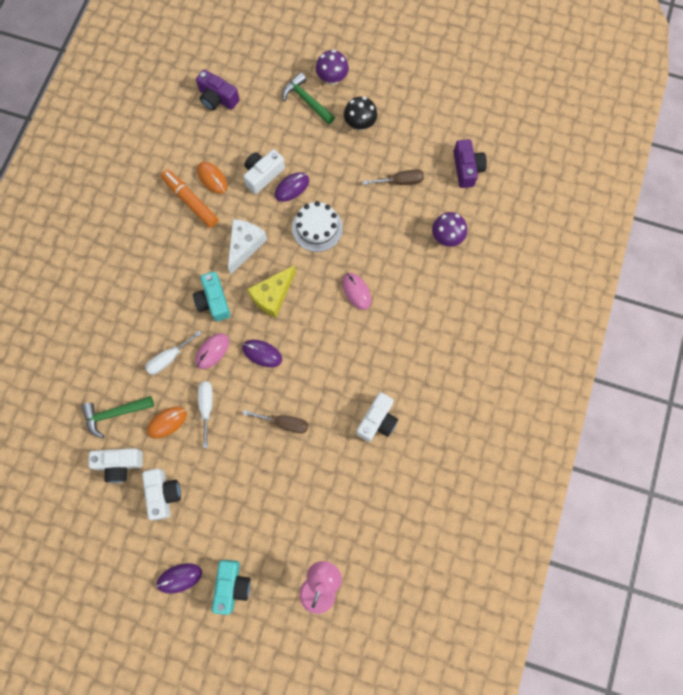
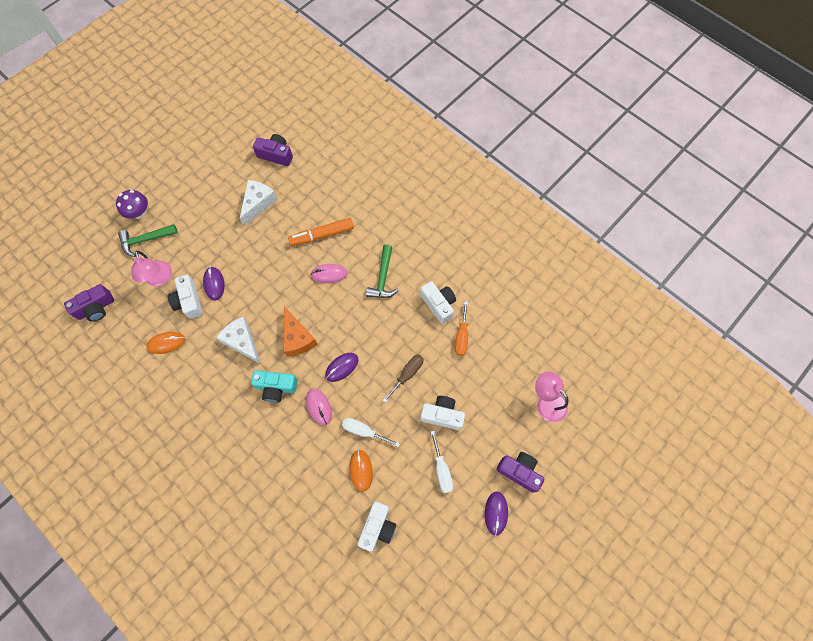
camera: 65 degrees left, 5 degrees down
(114, 414) = (331, 514): green hammer -> green hammer (383, 278)
(163, 494) = (420, 498): white camera -> white camera (442, 415)
(169, 358) = (306, 446): white screwdriver -> white screwdriver (441, 470)
(190, 201) = (176, 369): orange marker -> orange marker (322, 235)
(232, 586) = (519, 471): turquoise camera -> purple camera
(272, 136) = (159, 279): none -> pink lamp
(273, 295) = (297, 338): yellow cheese -> orange cheese
(317, 228) = (260, 280): white cake -> none
(352, 462) = (461, 336): none -> orange screwdriver
(360, 124) = (192, 210): black mushroom -> none
(400, 181) = (258, 203): brown screwdriver -> white cheese
(447, 237) = (322, 193): purple mushroom -> none

